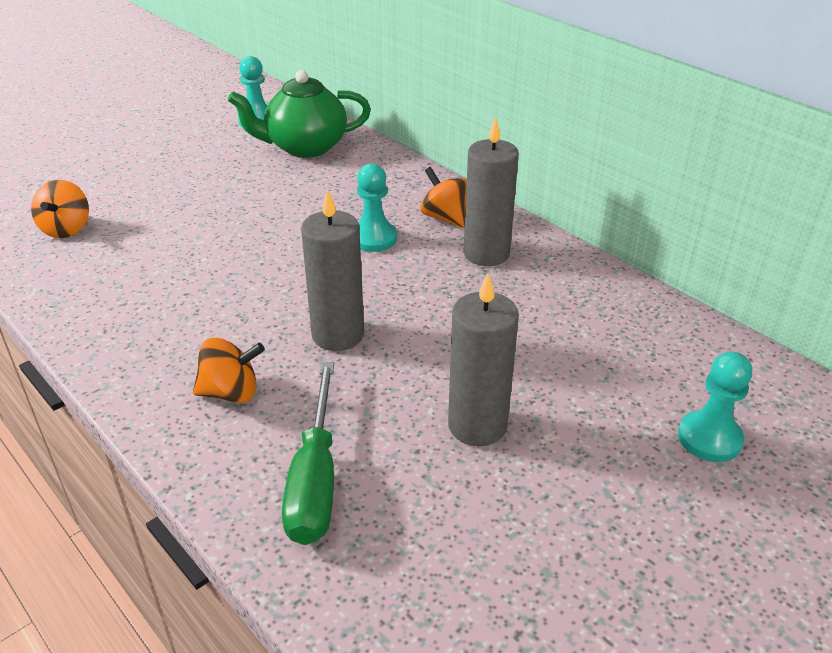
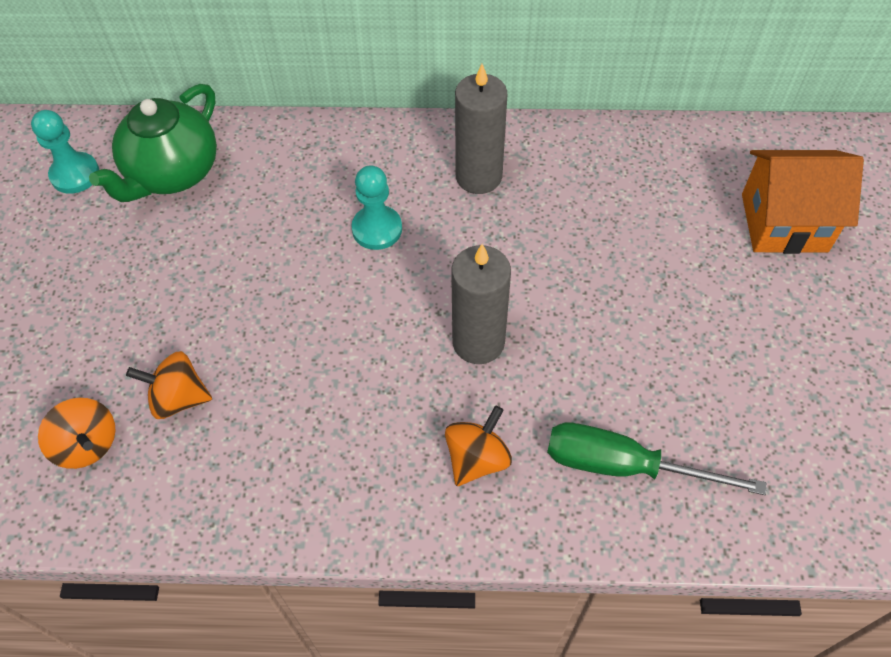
camera: 45 degrees left, 20 degrees up
(315, 479) = (624, 466): green screwdriver -> green screwdriver turned 150 degrees clockwise
(445, 217) = (402, 163): orange spinning top -> orange spinning top (178, 398)
(477, 425) = (659, 332): grey candle -> none
(709, 438) = (784, 222): turquoise pawn -> orange house

